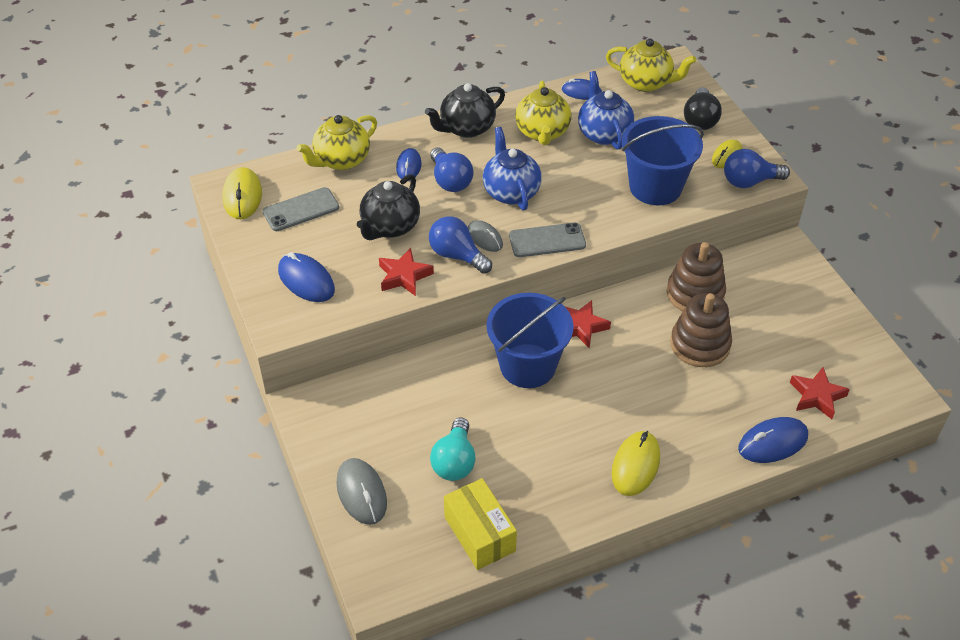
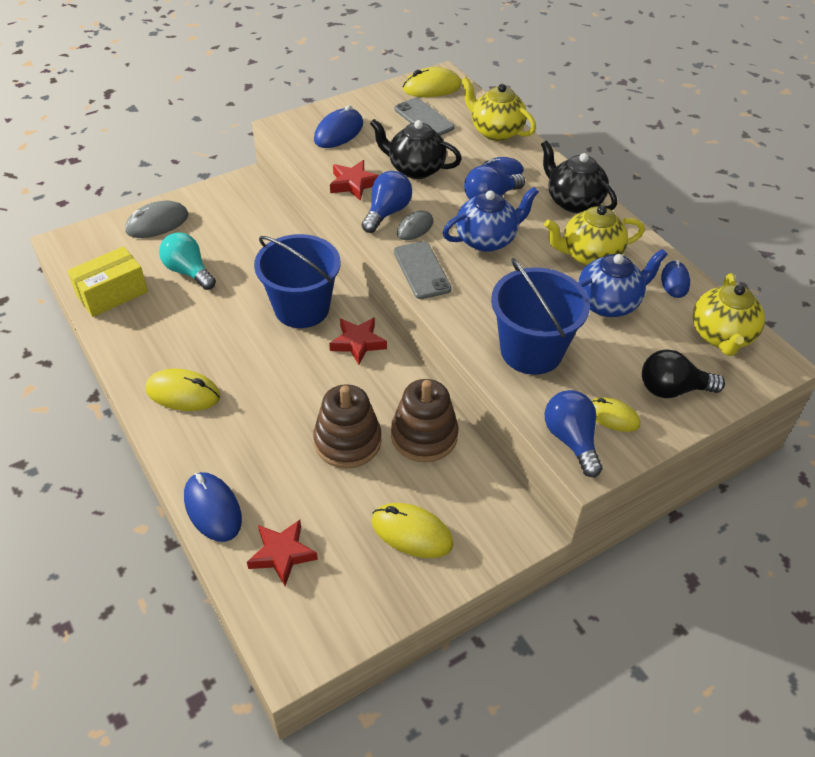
camera: 80 degrees right, 0 degrees up
(454, 461) = (188, 271): turquoise light bulb -> turquoise light bulb turned 45 degrees clockwise
(793, 313) = (412, 533): none -> yellow mouse

